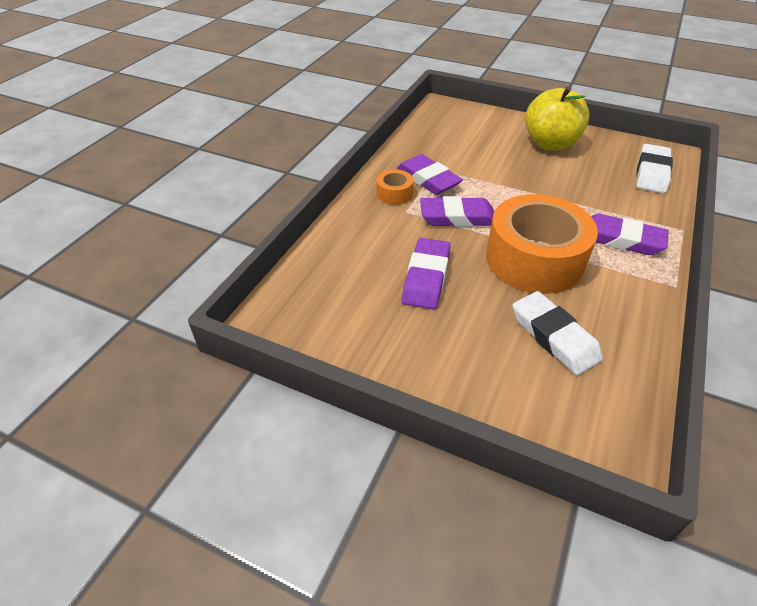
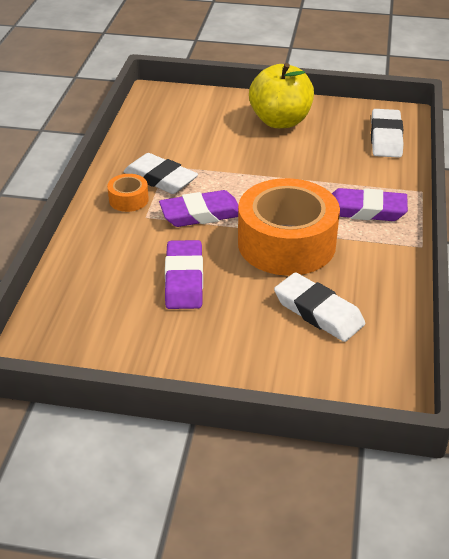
camera: 15 degrees left, 5 degrees down
(428, 179) = (160, 178): purple eraser -> white eraser

